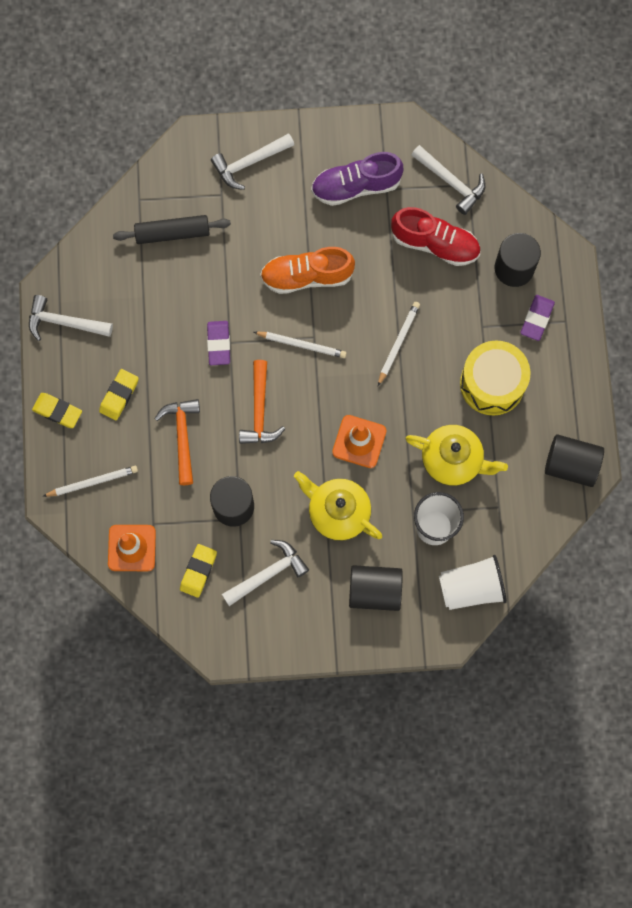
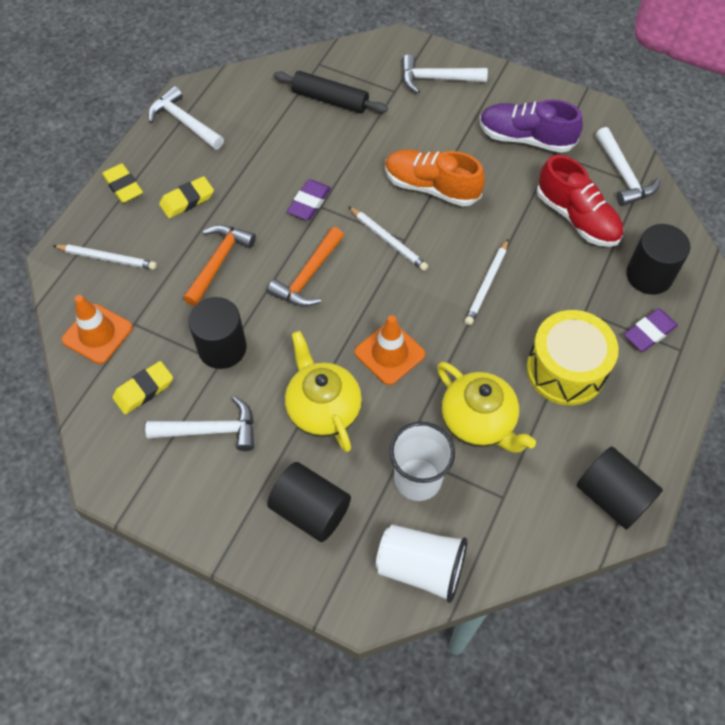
camera: 30 degrees right, 15 degrees down
(398, 343) = (487, 284): white pencil -> white pencil turned 150 degrees clockwise

